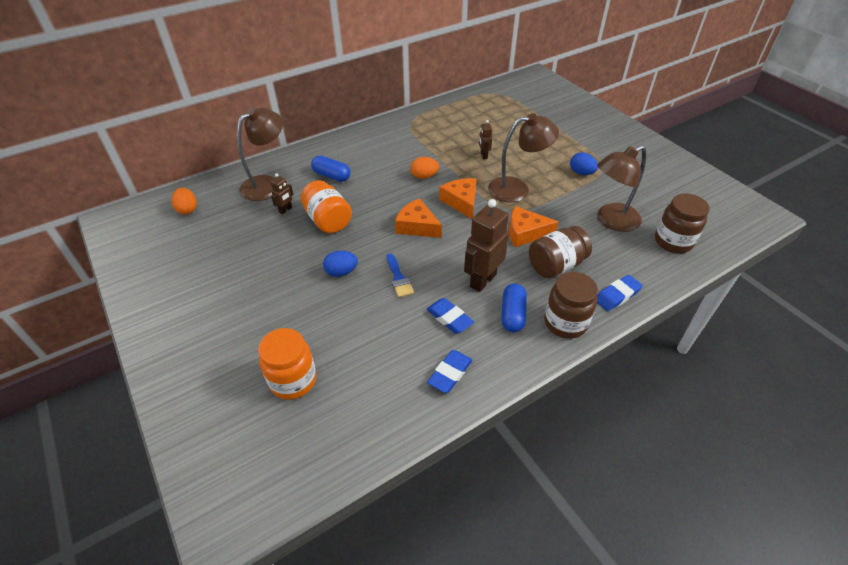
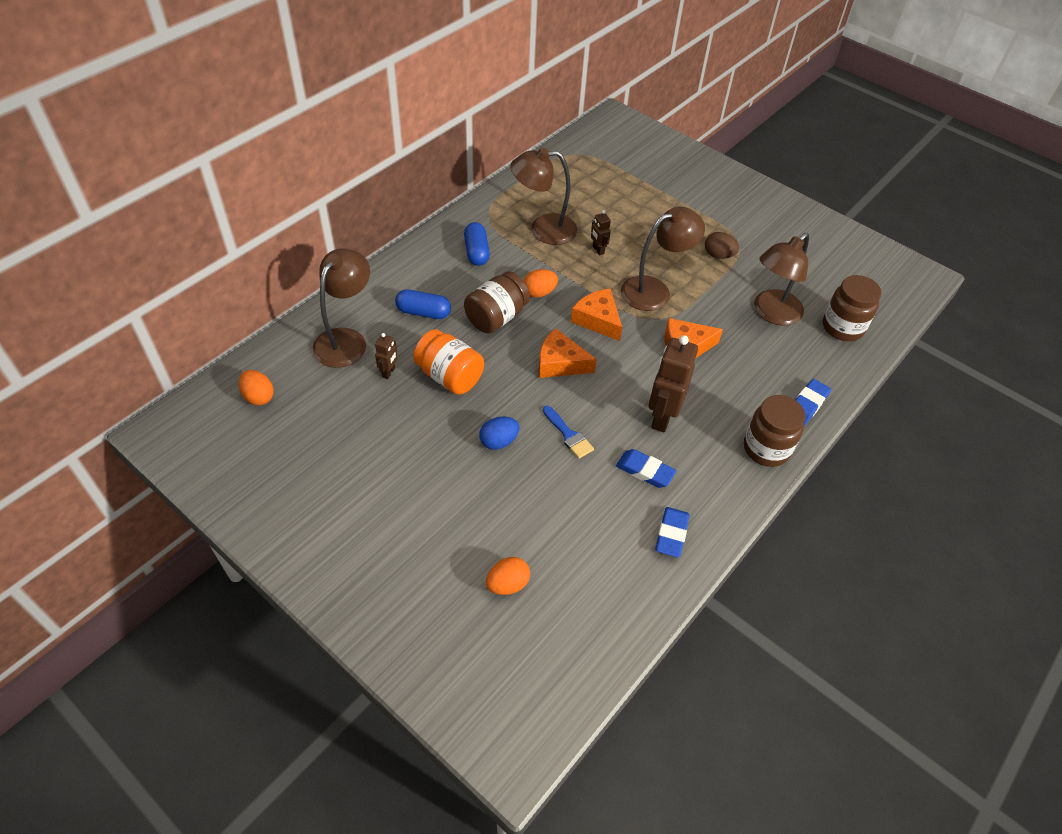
camera: 20 degrees left, 5 degrees up
(293, 380) = (507, 584): orange jar -> orange egg
(447, 137) = (543, 229): none -> brown lamp
(512, 314) = (709, 451): blue capsule -> blue capsule (476, 252)
(556, 265) = (732, 382): brown jar -> brown jar (496, 317)
(581, 173) = (718, 255): blue egg -> brown egg

